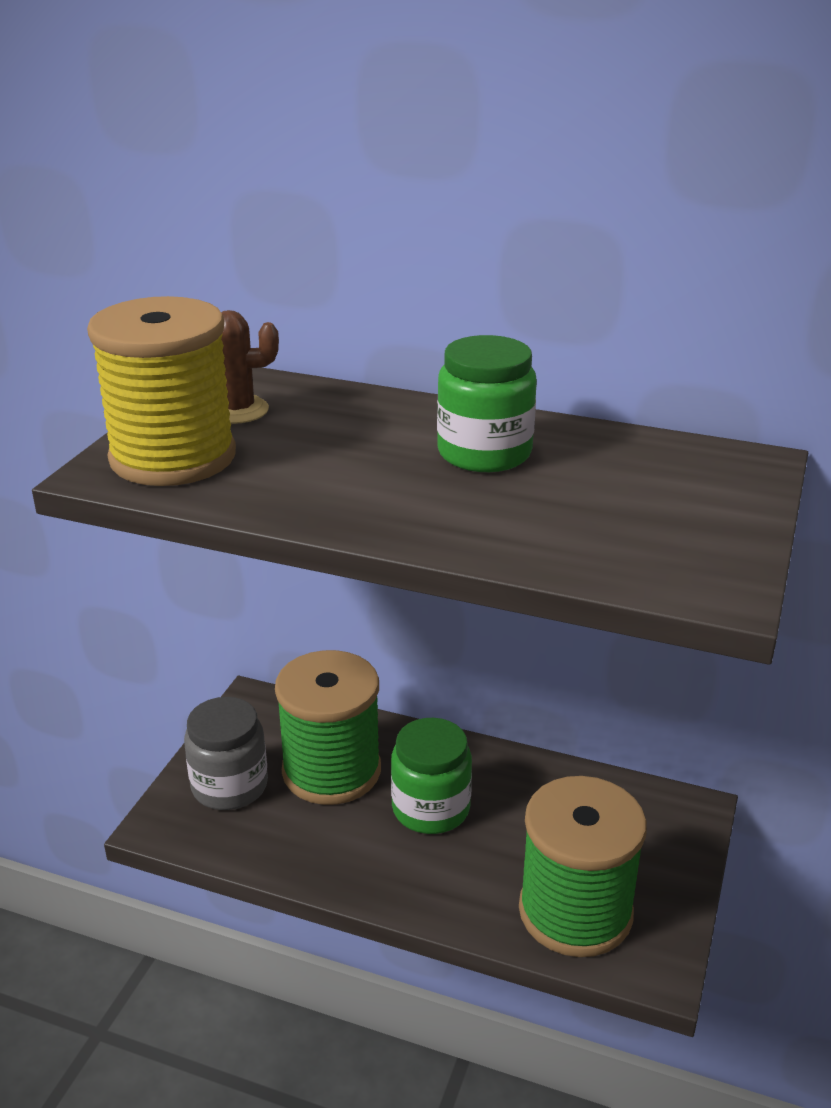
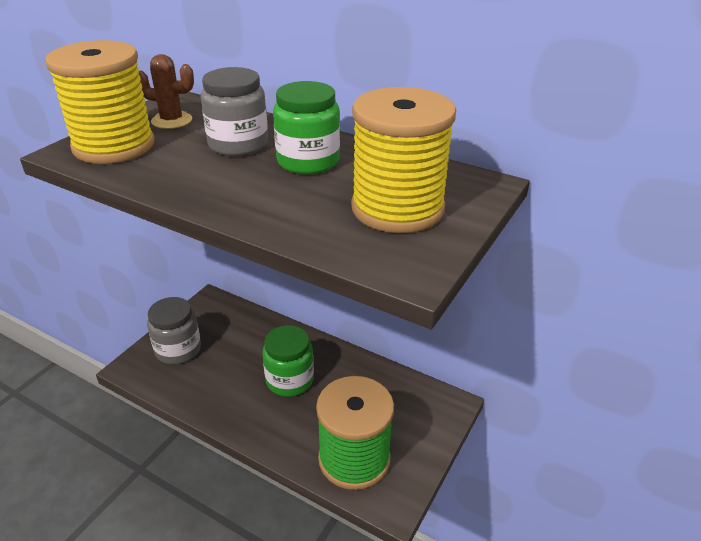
camera: 10 degrees right, 5 degrees up
(331, 771) = (240, 348): green spool -> none
(364, 437) = (238, 144): none -> grey jar
(652, 507) = (397, 208): none -> yellow spool

